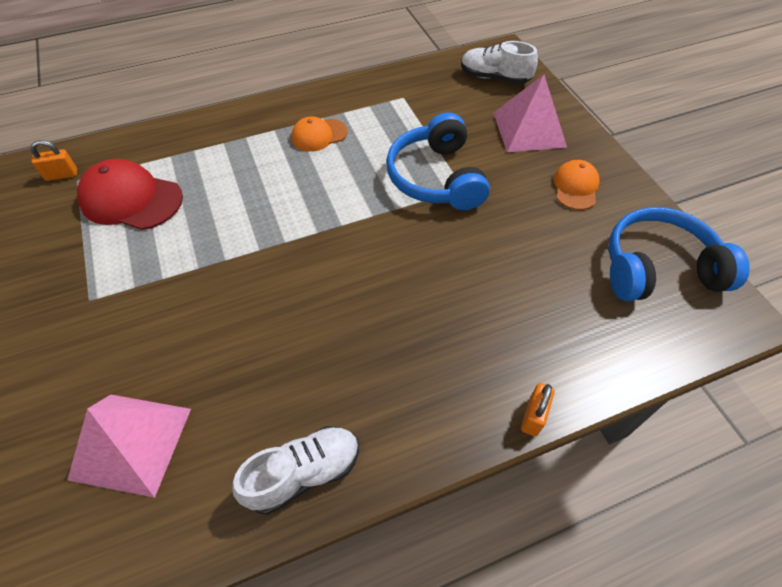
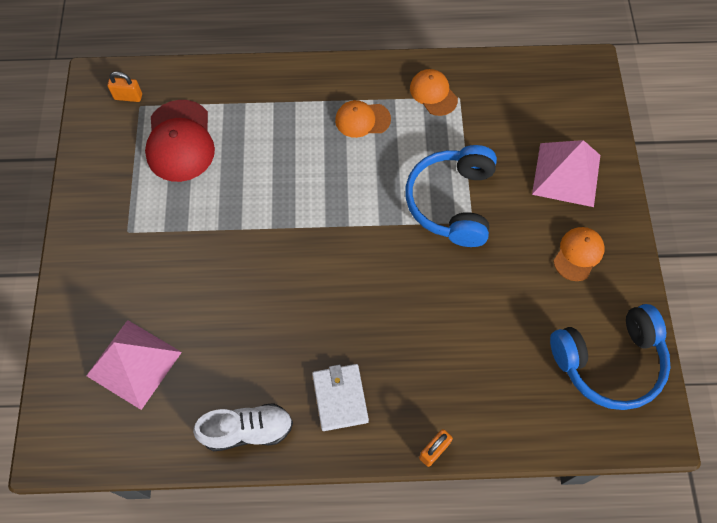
camera: 20 degrees right, 10 degrees up
(131, 199) = (180, 141): red cap -> red cap turned 135 degrees counterclockwise
(378, 100) = (433, 93): none -> orange cap
(402, 396) = (340, 398): none -> white wallet
(494, 78) = (562, 99): white shoe -> none
(658, 268) = (609, 362): blue headphones -> blue headphones turned 150 degrees clockwise

